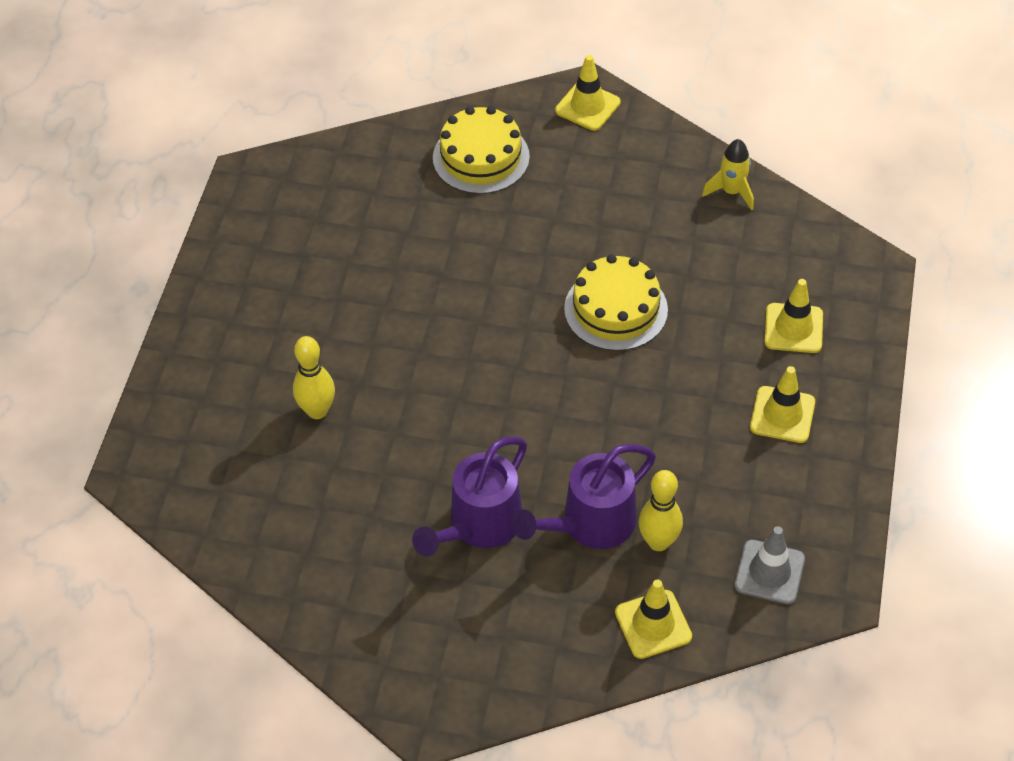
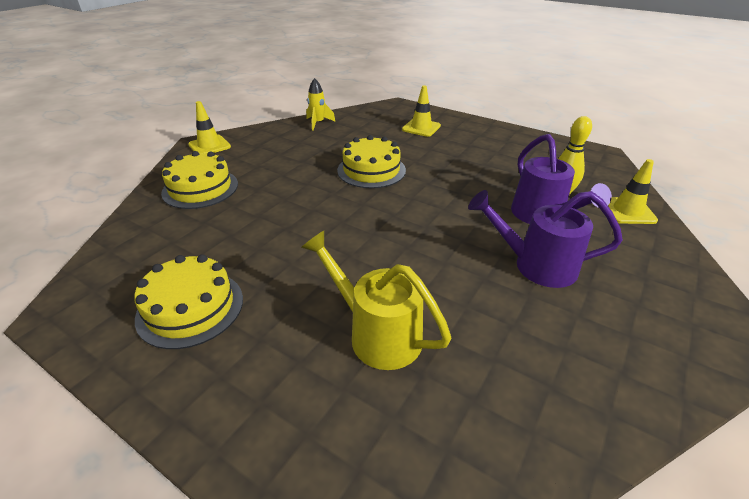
camera: 70 degrees left, 15 degrees down
(291, 261) = (190, 308): none -> yellow cake
(317, 411) = (376, 333): yellow bowling pin -> yellow watering can
(478, 526) = (535, 265): purple watering can -> purple watering can turned 135 degrees clockwise
(769, 572) = (586, 167): grey traffic cone -> none
(782, 415) = (477, 142): yellow traffic cone -> none

